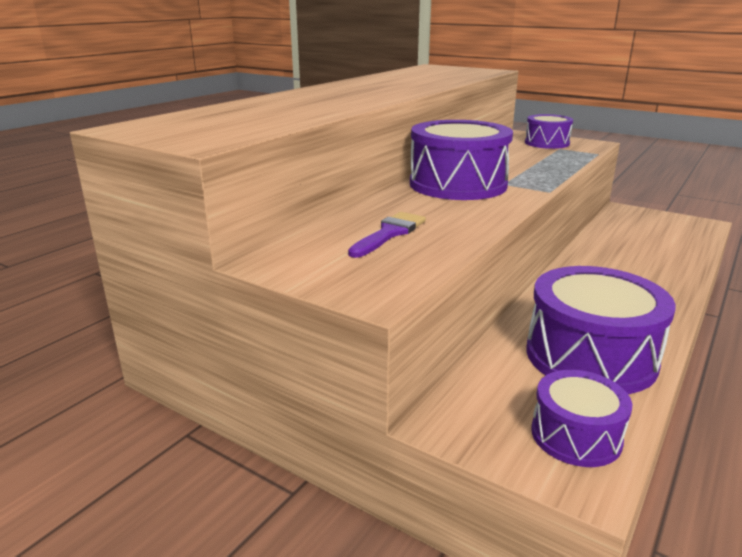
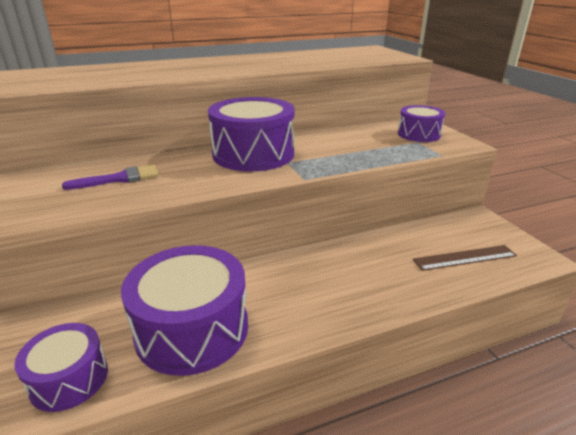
camera: 35 degrees right, 5 degrees up
(664, 238) = (464, 258): none -> brown ruler

